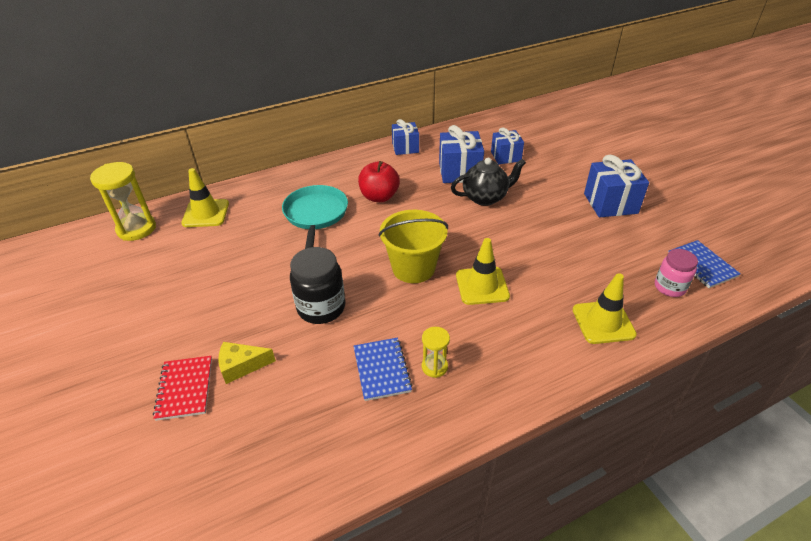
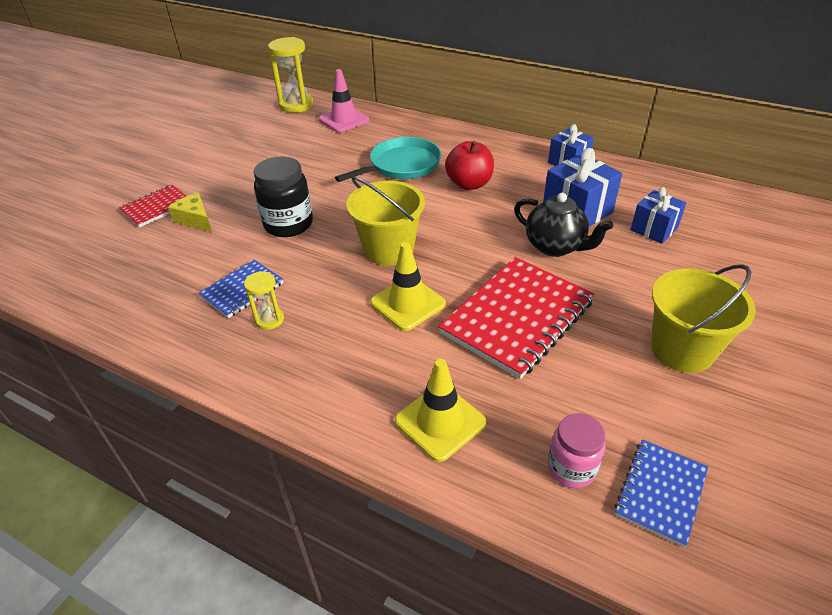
camera: 55 degrees right, 0 degrees up
(206, 213) = (344, 120): yellow traffic cone -> pink traffic cone
(537, 246) = (517, 318): none -> red notebook
(610, 203) = (682, 350): blue gift -> yellow bucket

